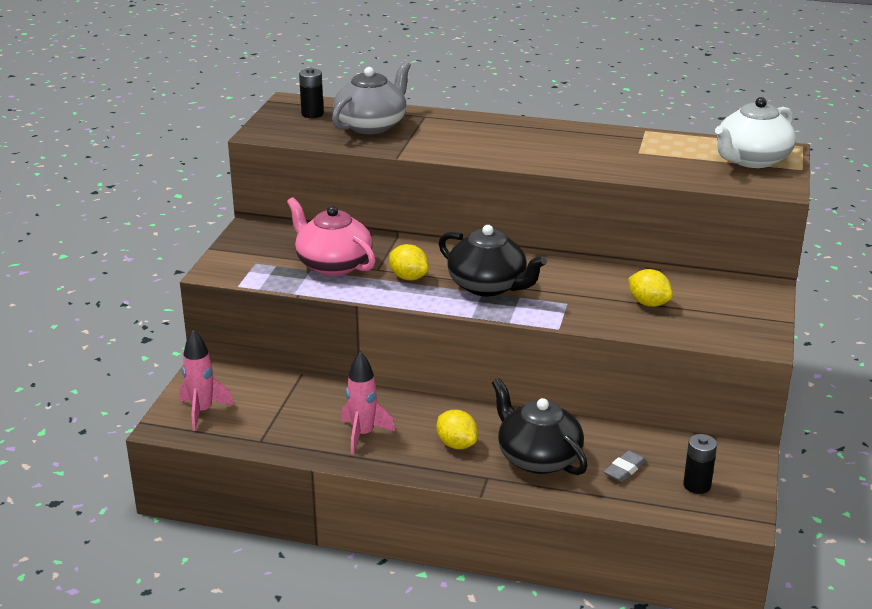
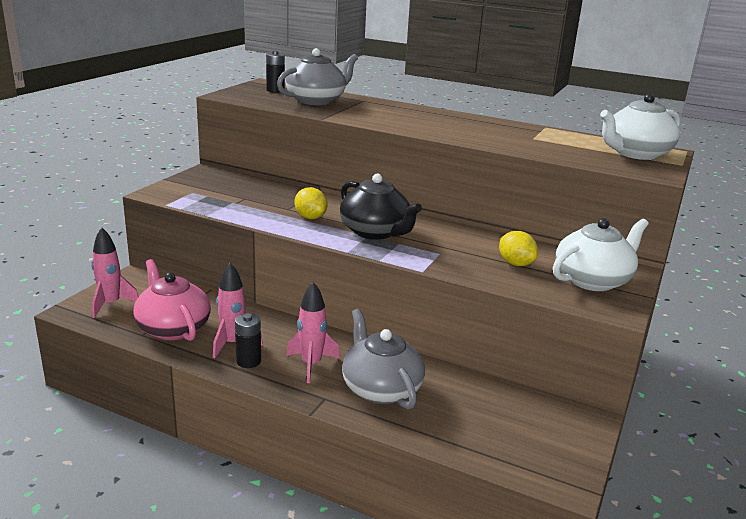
camera: 10 degrees right, 5 degrees down
(333, 264) = (253, 201): pink teapot -> pink teapot (173, 328)
(456, 444) = (311, 365): yellow lemon -> pink rocket
(538, 458) = (381, 389): black teapot -> grey teapot
(624, 469) = (460, 413): grey eraser -> none
(697, 485) = (528, 441): black battery -> black battery (248, 361)
(730, 311) = (593, 280): none -> white teapot

